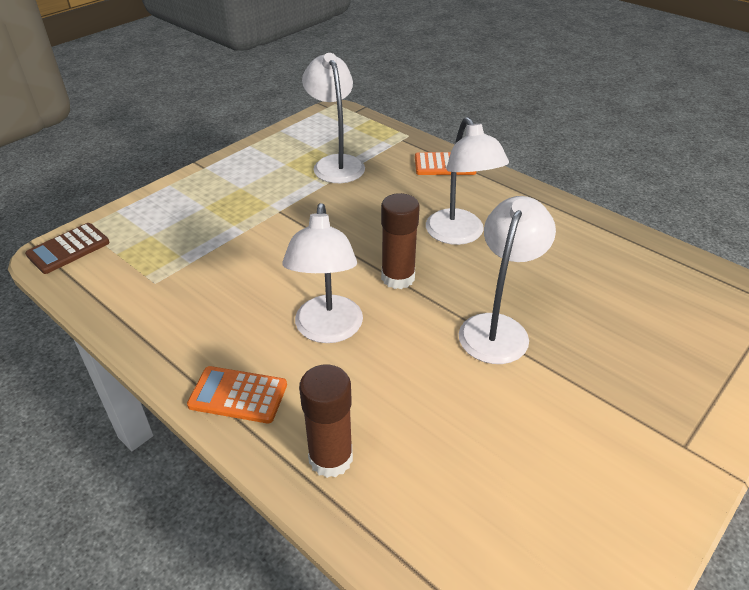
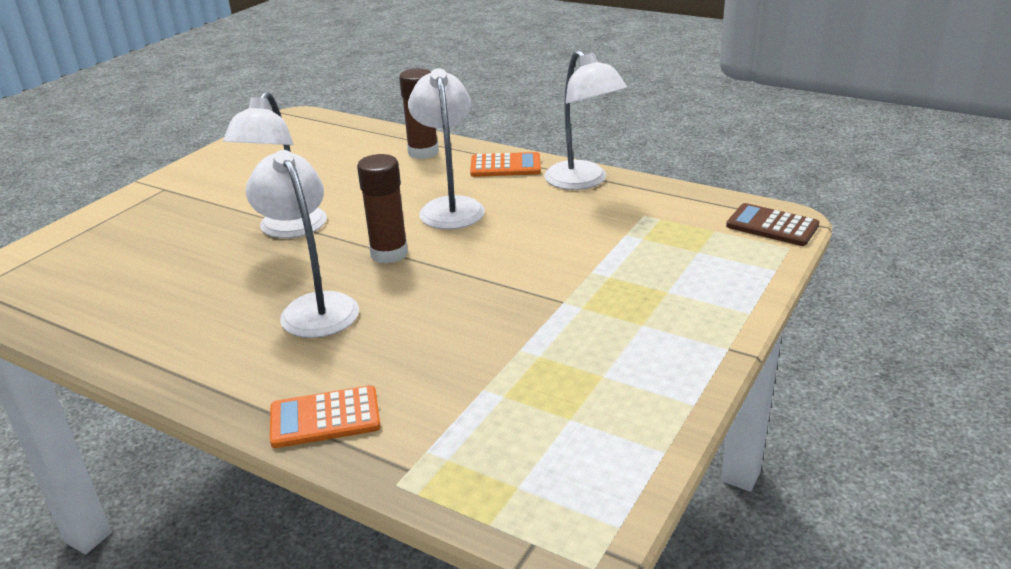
camera: 170 degrees right, 10 degrees down
(68, 249) = (772, 226): brown calculator -> brown calculator turned 90 degrees counterclockwise
(336, 163) = (517, 389): white lamp -> white lamp (583, 182)

